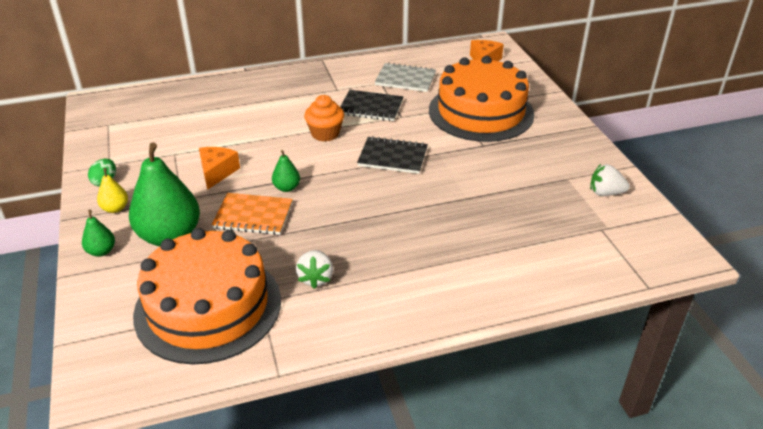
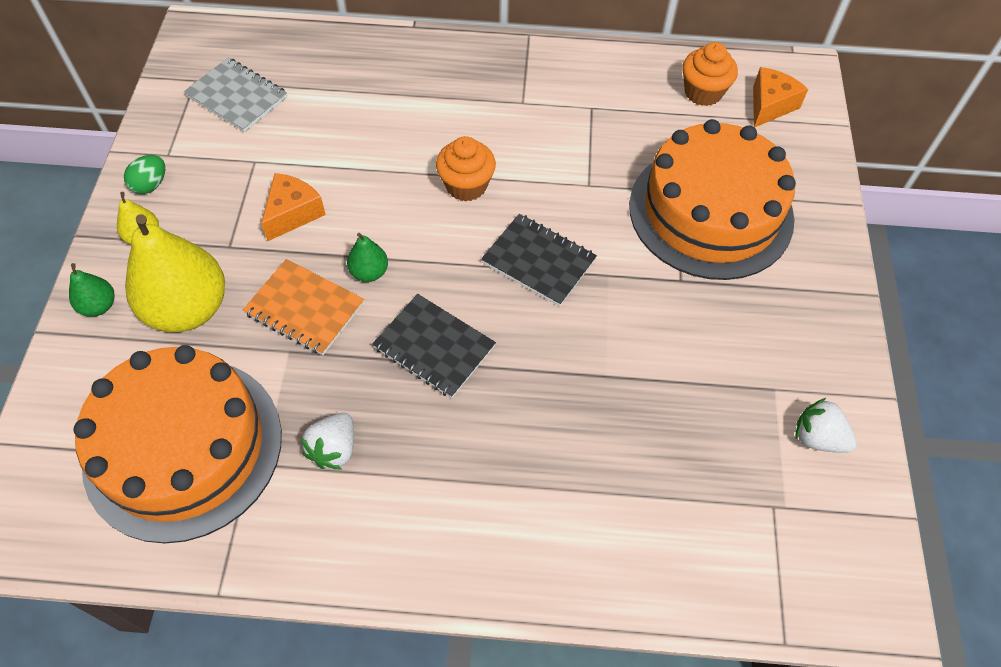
camera: 20 degrees right, 20 degrees up
(170, 236) = (188, 309): green pear -> yellow pear
(371, 107) = (554, 153): black notebook -> black notebook (434, 347)
(405, 79) = (631, 110): grey notebook -> grey notebook (237, 97)
(443, 63) = (703, 92): none -> orange cupcake

